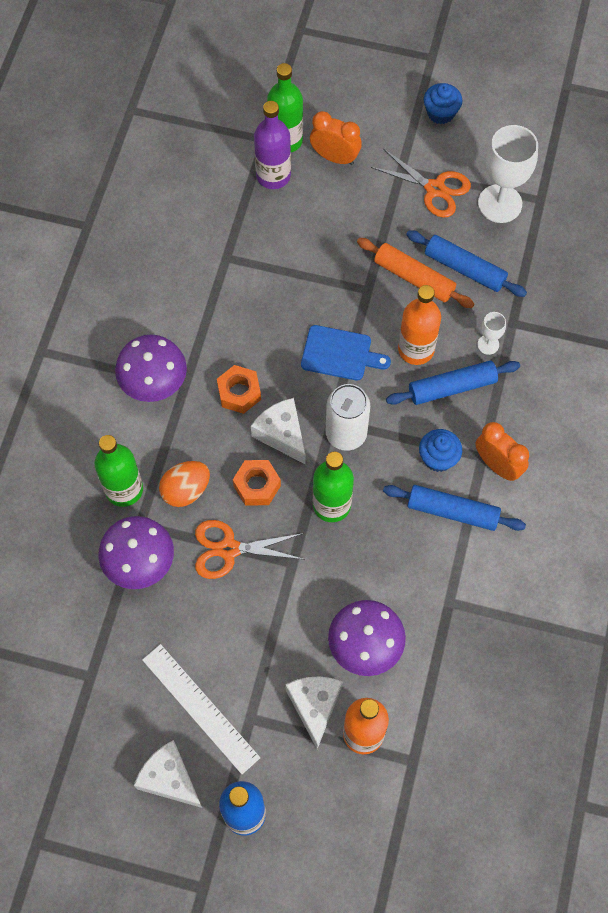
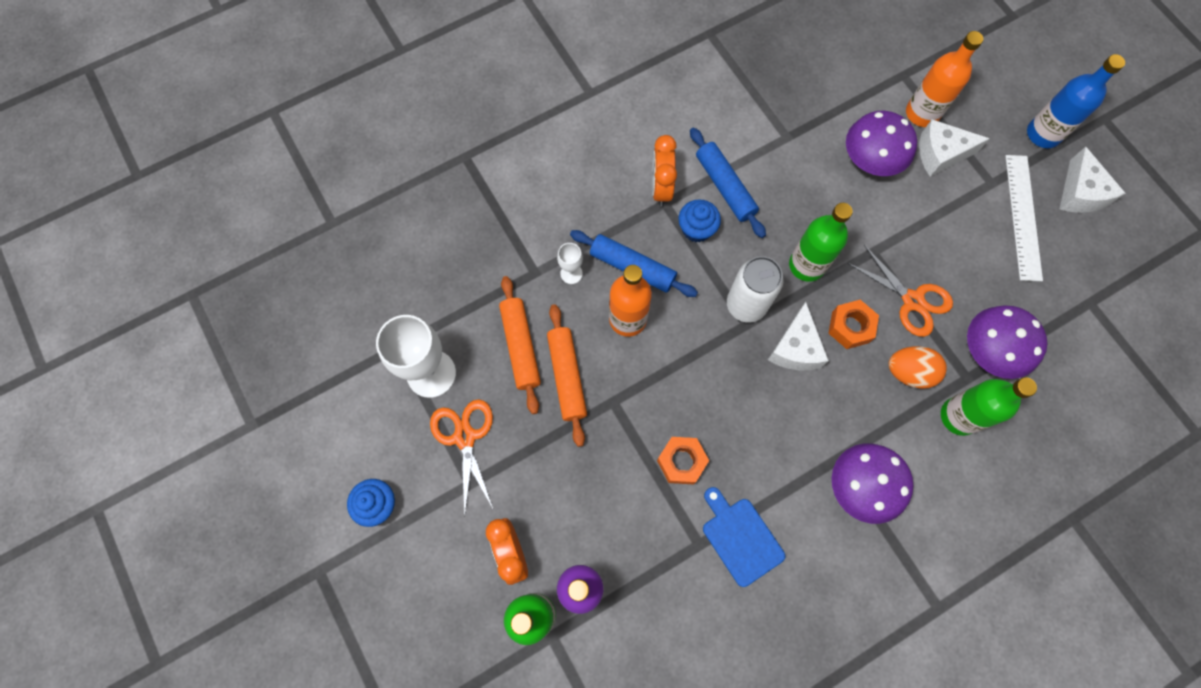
camera: 135 degrees left, 5 degrees up
(239, 393) = (798, 411): orange nut -> orange nut (681, 462)
(314, 706) = (940, 154): white cheese -> white cheese turned 45 degrees clockwise
(340, 353) = (688, 370): blue cutting board -> blue cutting board (740, 538)
(464, 268) = (520, 347): blue rolling pin -> orange rolling pin

